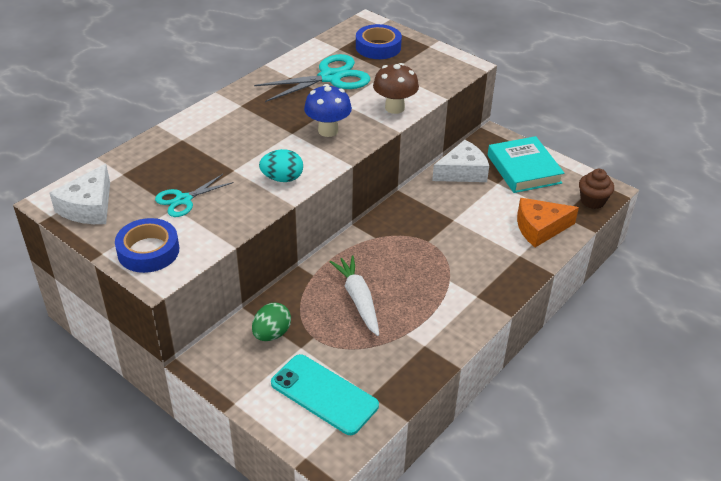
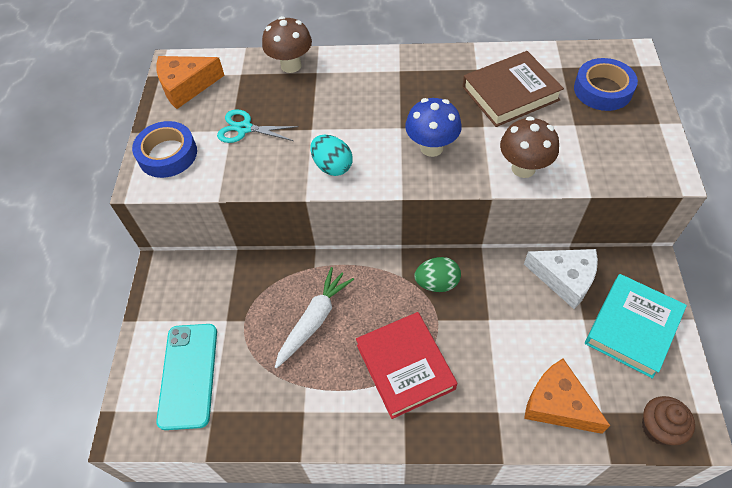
camera: 55 degrees right, 15 degrees up
(88, 207) = (186, 86): white cheese -> orange cheese
(155, 146) = (291, 65): none -> brown mushroom
(272, 334) = (224, 290): green egg -> green egg (437, 283)
(330, 77) = (510, 93): turquoise scissors -> brown book
(445, 276) = (405, 367): none -> red book

